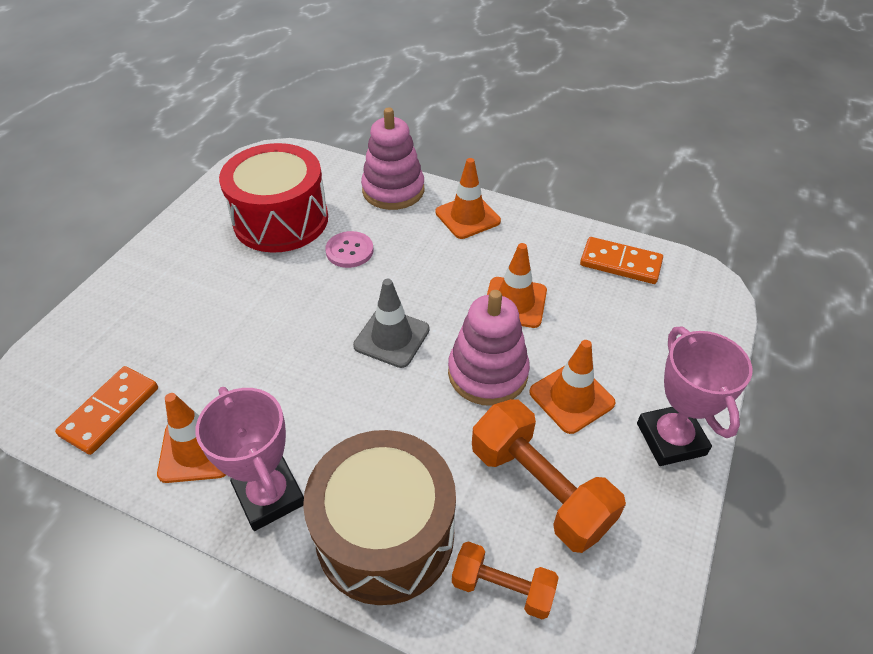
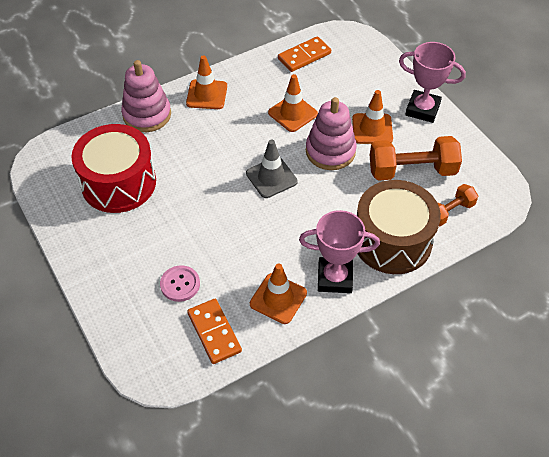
camera: 55 degrees left, 5 degrees up
(349, 251) = (182, 162): pink button -> pink button (180, 284)

